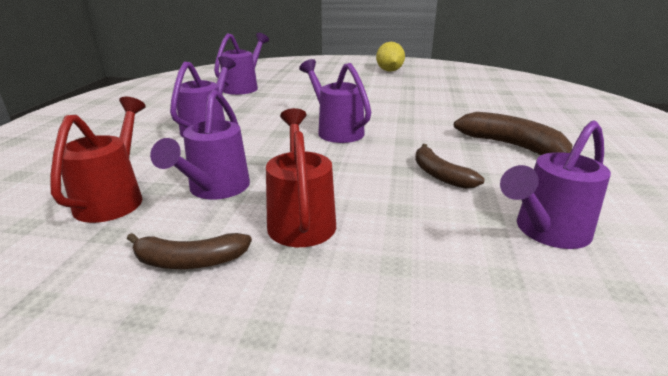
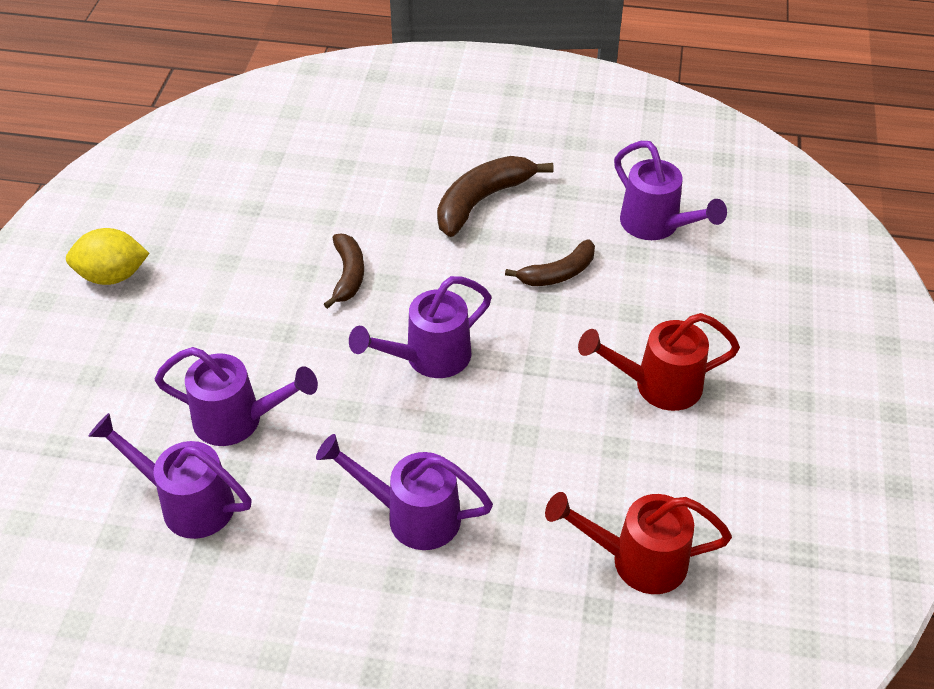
camera: 90 degrees left, 20 degrees up
(189, 261) = (735, 459): brown banana -> brown banana (348, 275)
(215, 189) = (607, 466): purple watering can -> purple watering can (238, 420)

